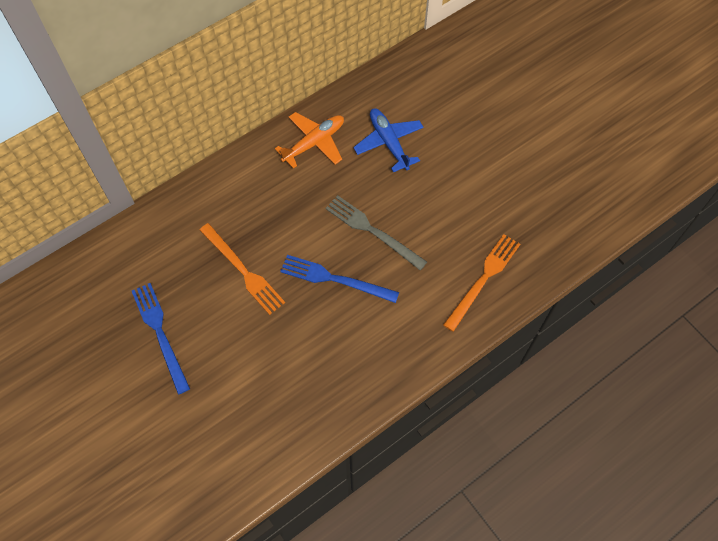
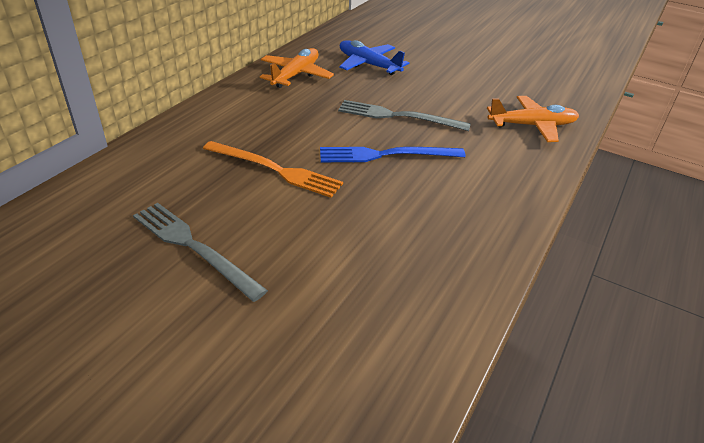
camera: 25 degrees left, 25 degrees down
(160, 333) = (193, 247): blue fork -> grey fork
(483, 279) = (532, 126): orange fork -> orange plane

